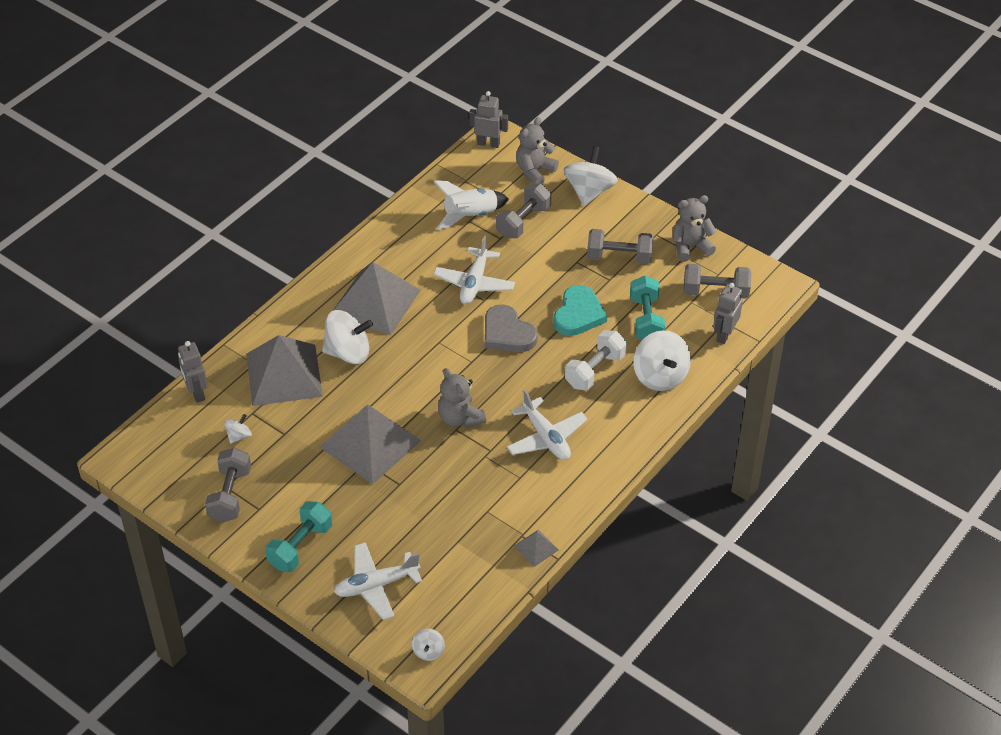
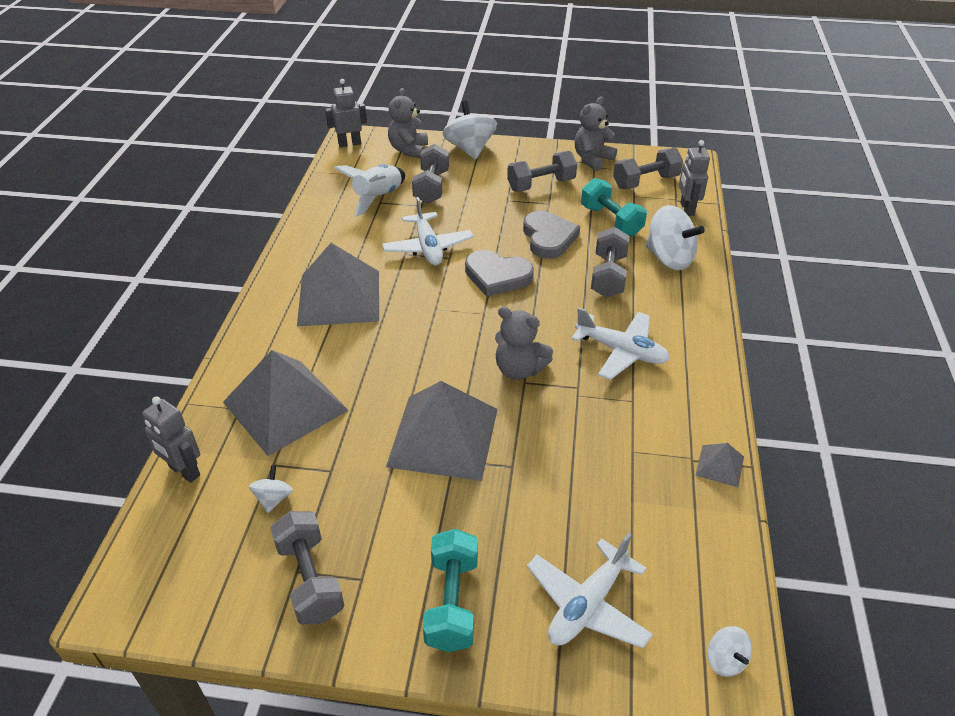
camera: 30 degrees left, 5 degrees down
(348, 353) = (345, 355): white spinning top -> none
(578, 314) = (548, 238): turquoise heart -> grey heart
(595, 370) = (608, 276): white dumbbell -> grey dumbbell

